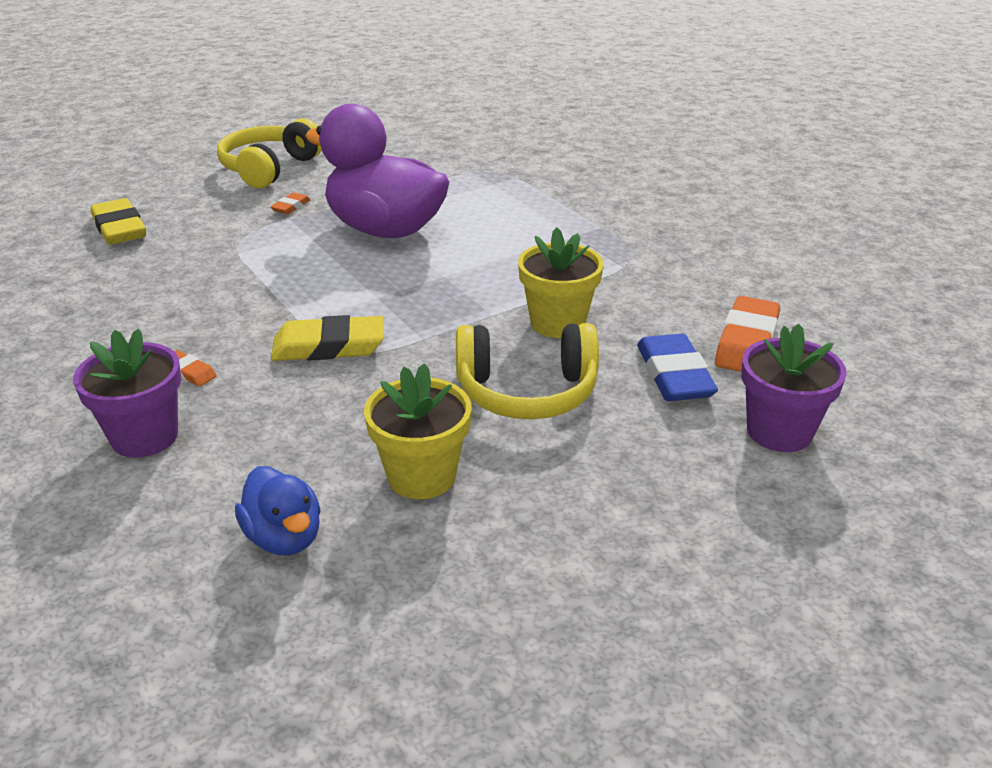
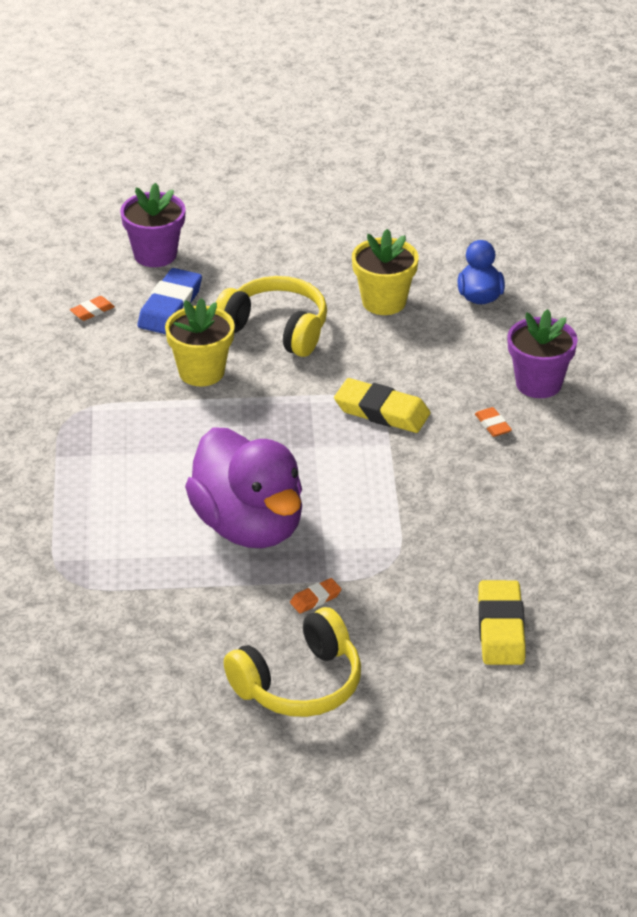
camera: 150 degrees left, 5 degrees up
(746, 342) = (92, 311): orange eraser -> orange eraser, size x0.50

